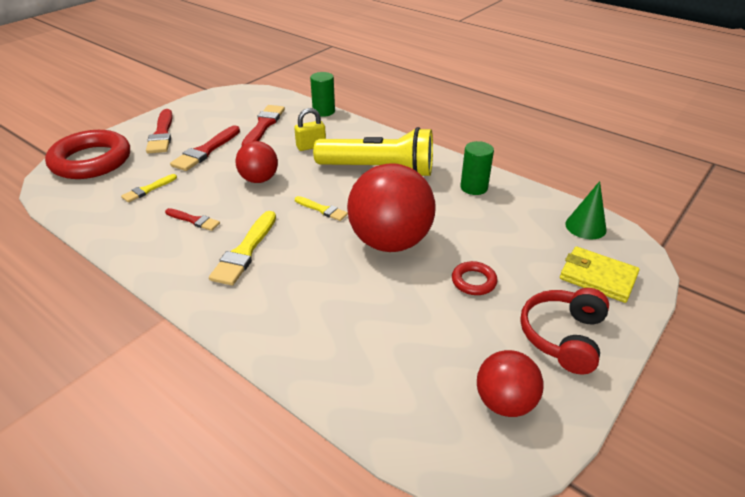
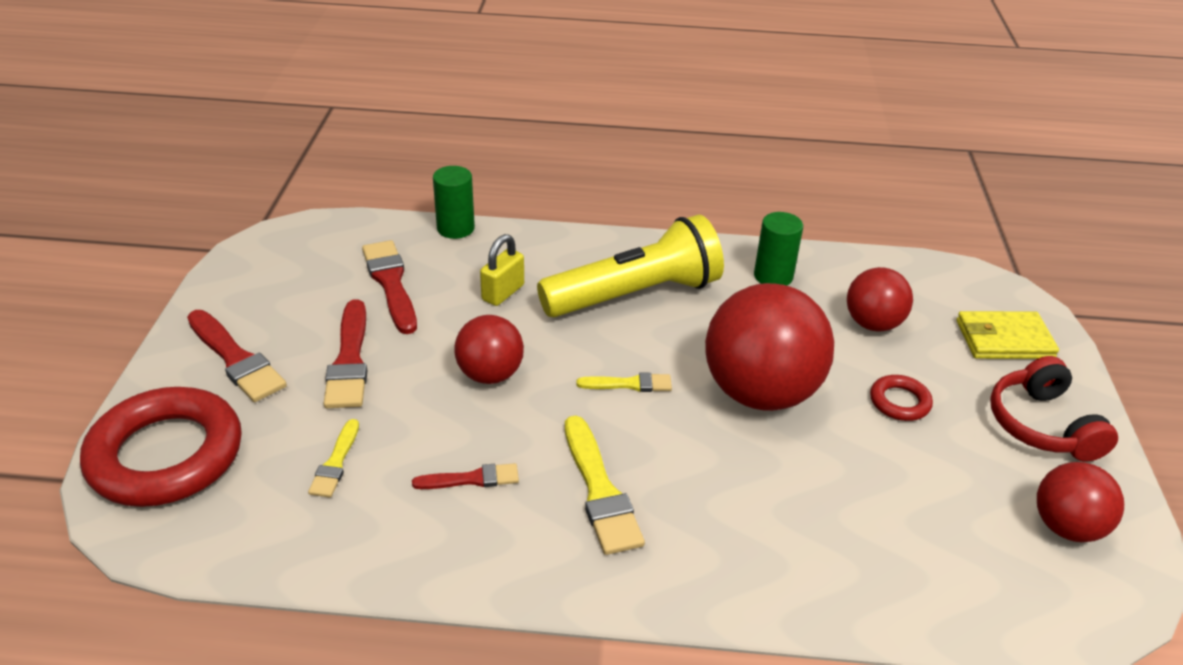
camera: 35 degrees left, 0 degrees up
(509, 234) = (872, 324): none -> red ball
(585, 226) = (935, 281): green cone -> none

